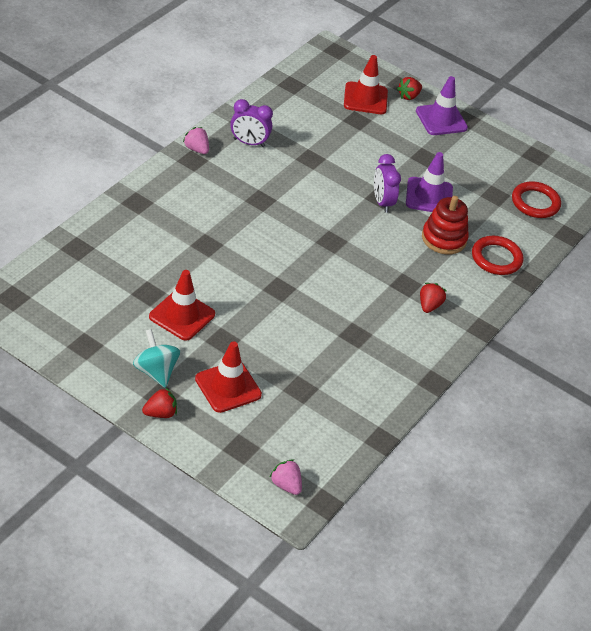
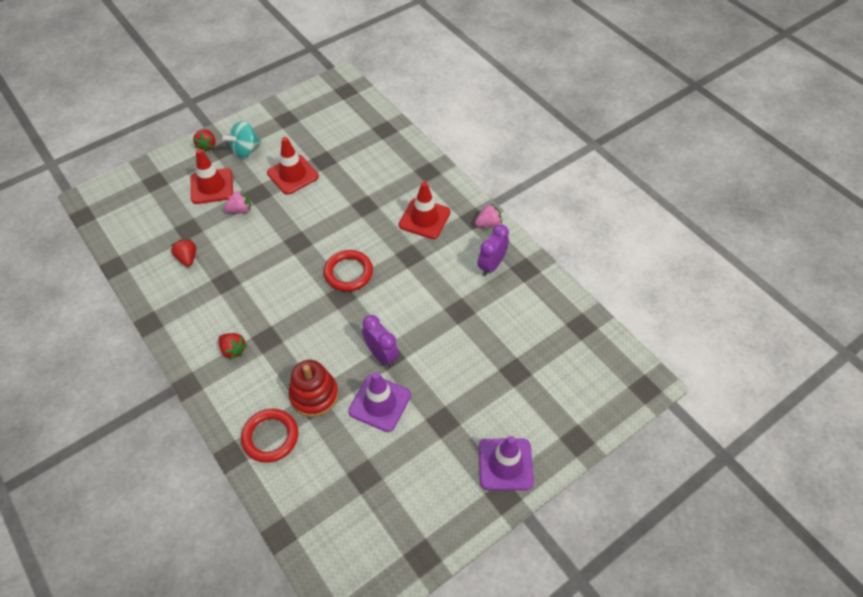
camera: 115 degrees right, 10 degrees up
(156, 371) = (245, 150): turquoise spinning top -> turquoise spinning top turned 150 degrees clockwise
(286, 485) = (110, 198): pink strawberry -> pink strawberry (240, 210)
(365, 98) = (552, 392): red traffic cone -> red traffic cone (424, 218)
(382, 202) = (382, 355): purple clock -> purple clock turned 45 degrees clockwise
(408, 96) = (553, 441): red strawberry -> red strawberry (187, 258)
(535, 203) = (340, 518): red ring -> red ring (348, 273)

